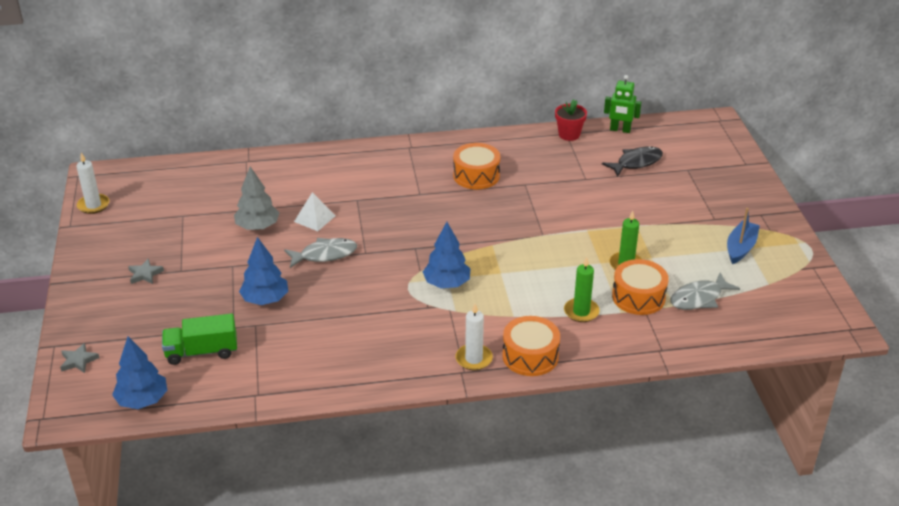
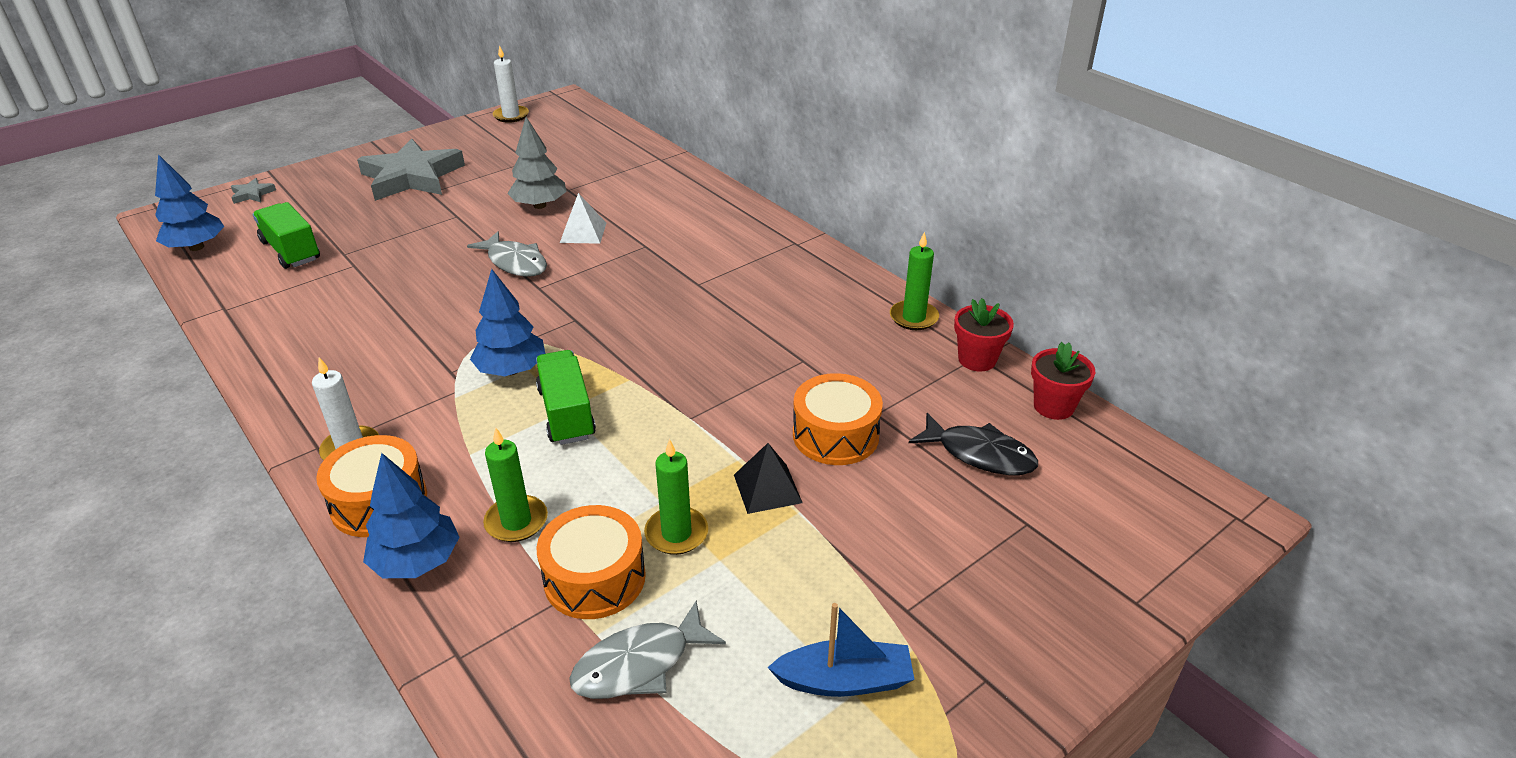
camera: 60 degrees right, 0 degrees up
(145, 274) = (412, 177): grey star -> grey star, size x2.48
(265, 299) = (404, 255): blue tree -> blue tree (417, 561)
(476, 175) = (783, 313): orange drum -> orange drum (835, 435)
(505, 274) = (566, 413): none -> green truck
(518, 138) = (913, 318): none -> green candle
(614, 228) = (767, 488): none -> black pyramid
(620, 130) = (1053, 406): green robot -> red flower pot
(699, 298) = (639, 664): grey fish -> grey fish turned 60 degrees counterclockwise

